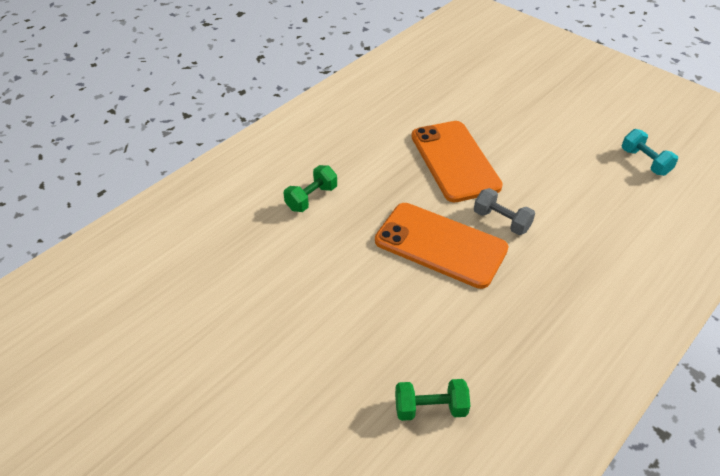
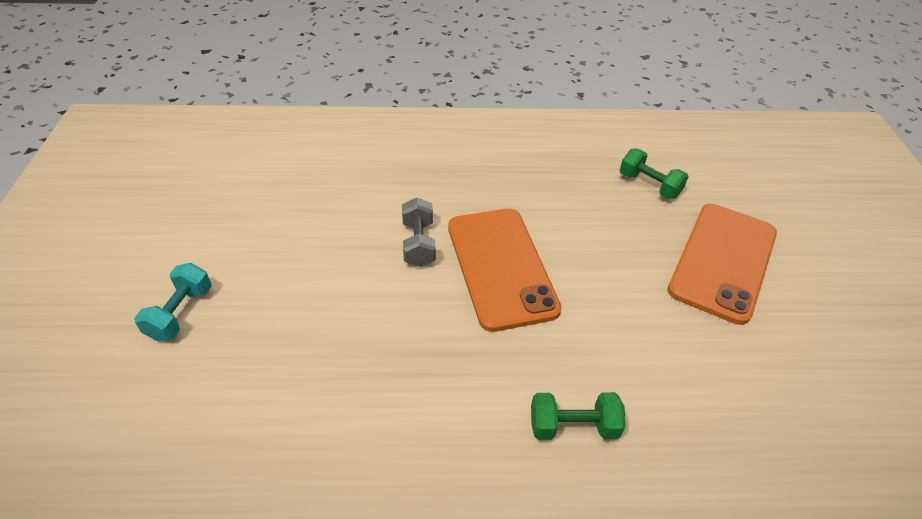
camera: 135 degrees left, 0 degrees up
(455, 161) = (358, 332): orange phone -> orange phone (722, 261)
(645, 162) = (218, 190): turquoise dumbbell -> turquoise dumbbell (180, 313)

